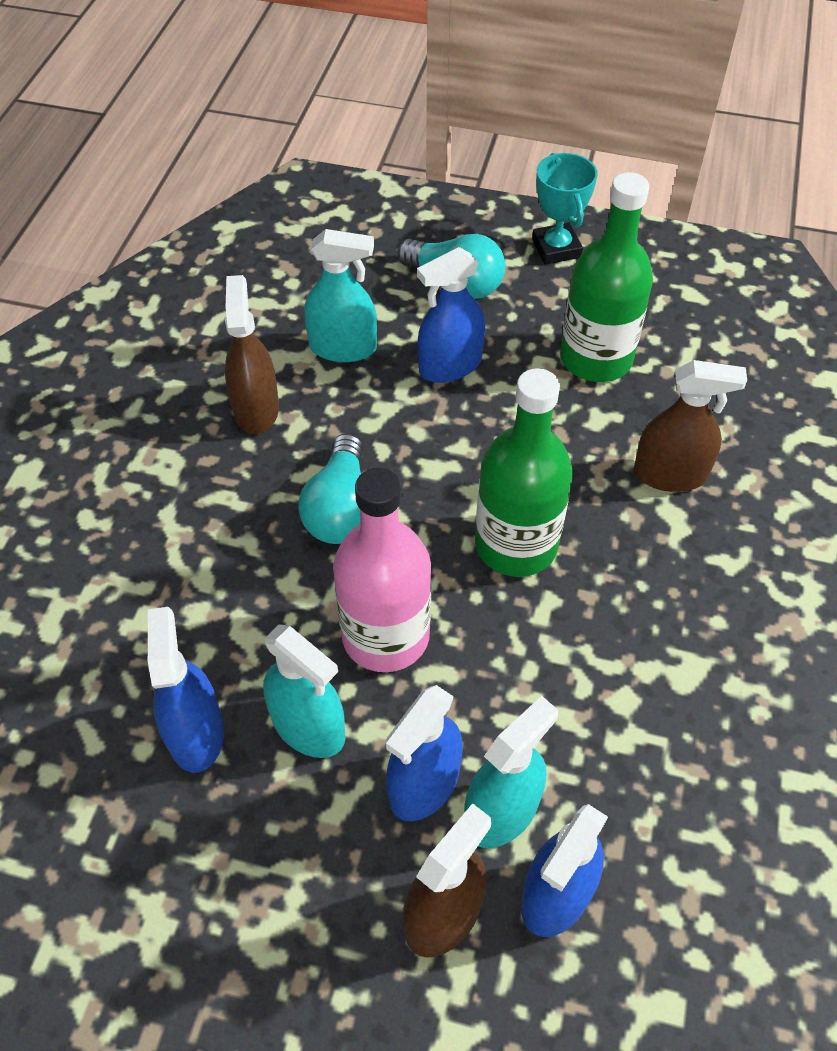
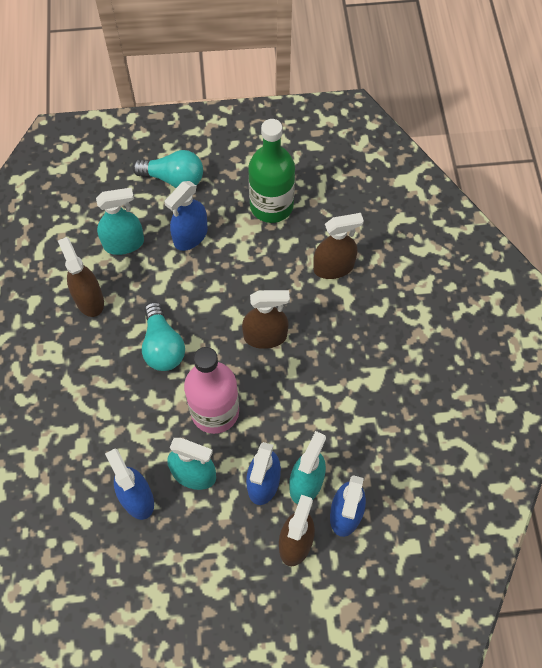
camera: 20 degrees left, 10 degrees up
(516, 545) = (265, 336): green bottle -> brown spray bottle
(556, 248) = (225, 136): turquoise trophy -> none

